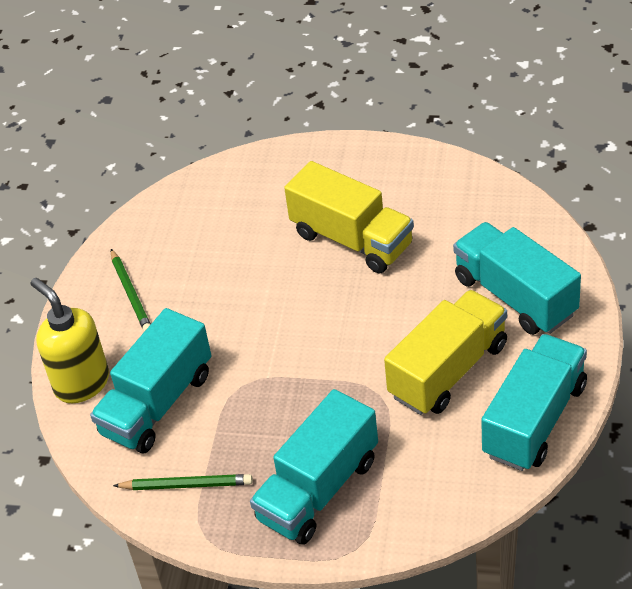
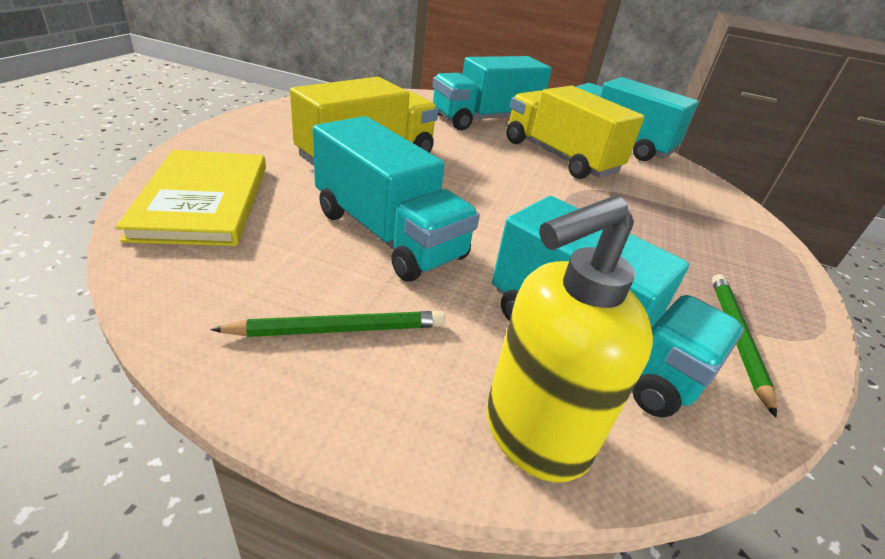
camera: 90 degrees left, 10 degrees down
(232, 190) = (204, 200): none -> yellow book
(318, 489) = (712, 244): turquoise truck -> turquoise truck (388, 234)

